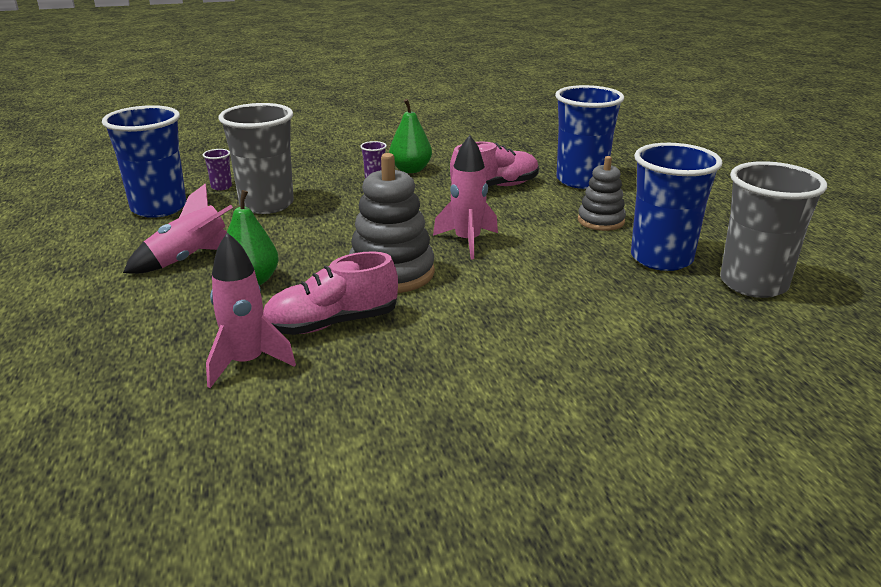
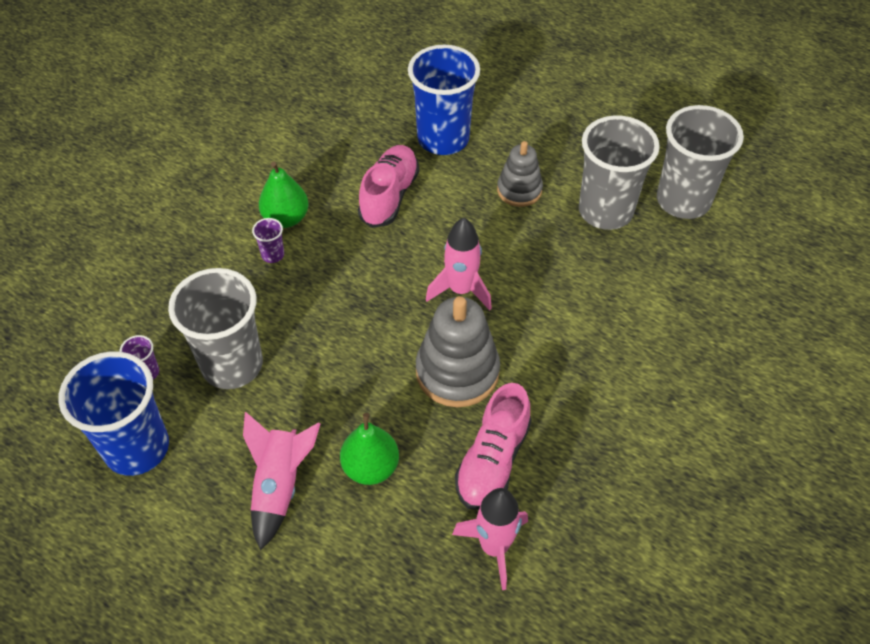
camera: 45 degrees left, 25 degrees up
(661, 258) = (605, 211): blue cup -> grey cup

